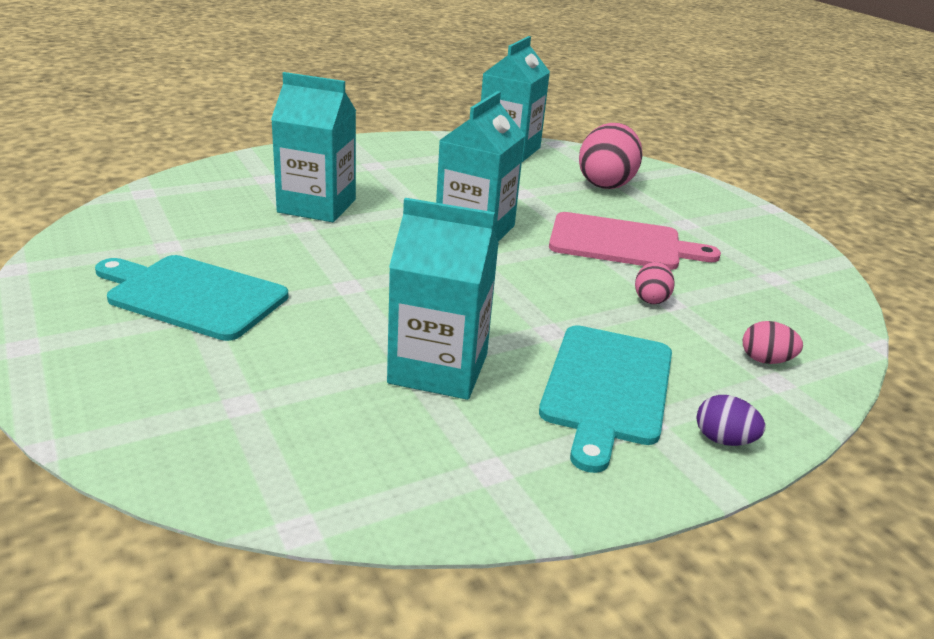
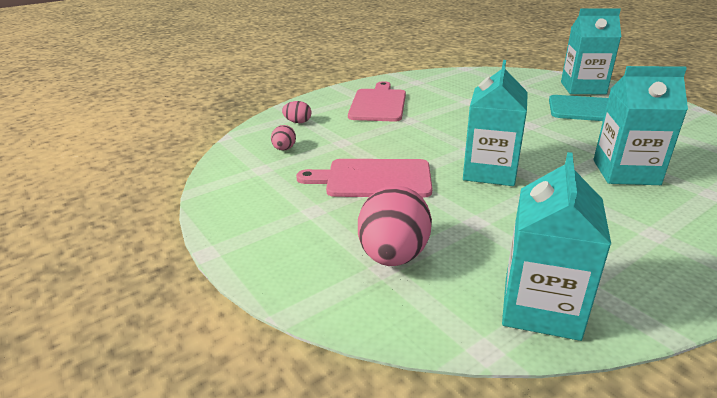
camera: 175 degrees right, 0 degrees up
(438, 368) = (454, 101): turquoise carton -> turquoise carton (583, 88)
(607, 388) = (378, 104): turquoise cutting board -> pink cutting board
(651, 299) = (354, 142): pink egg -> pink egg (284, 149)
(723, 440) = (331, 96): purple egg -> none

